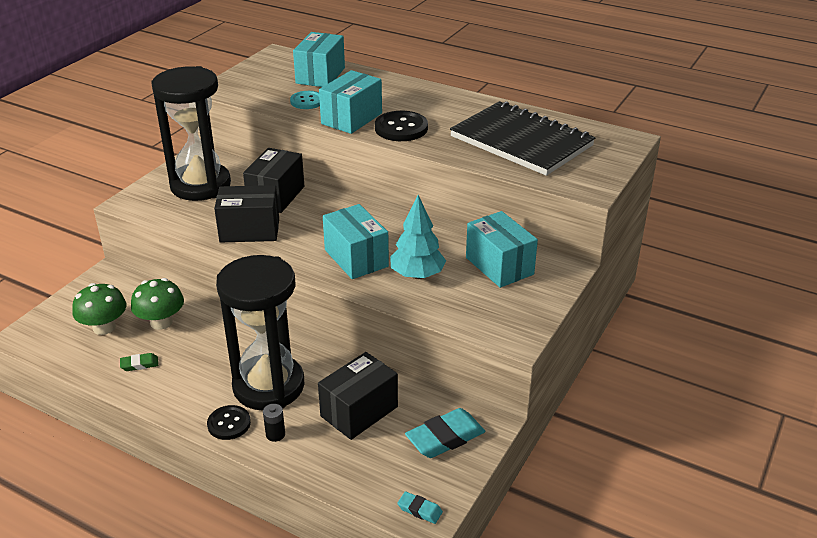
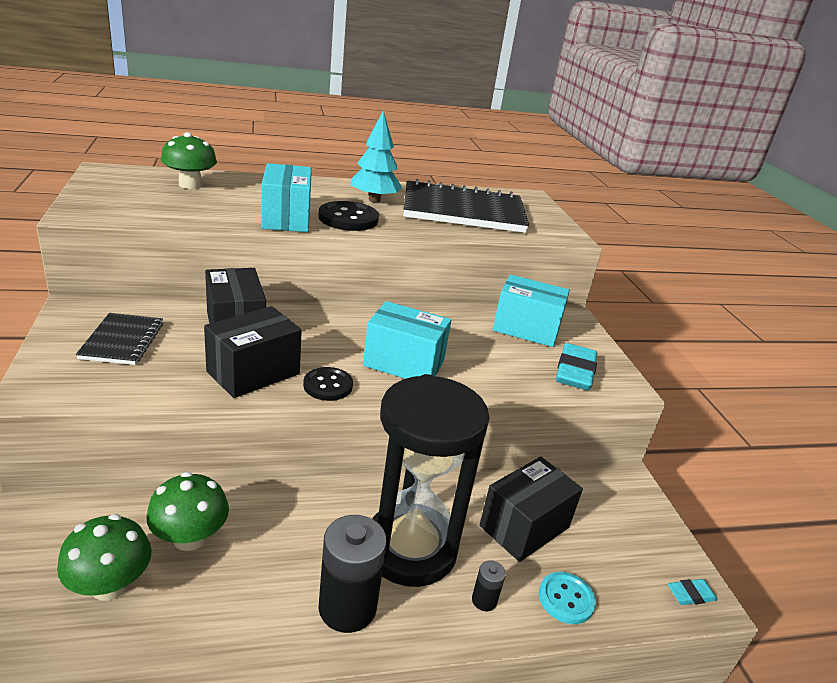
camera: 45 degrees left, 5 degrees down
(139, 364) = (223, 609): green eraser -> none
(197, 396) = (347, 607): none -> black battery
(200, 185) = (122, 341): black hourglass -> black notebook
(229, 424) = (423, 619): black button -> black button (328, 385)
(307, 101) = (212, 210): turquoise button -> turquoise button (566, 599)
(320, 75) = (190, 185): turquoise box -> green mushroom
(359, 411) = (524, 527): black box -> black box turned 45 degrees clockwise
(417, 275) = (478, 360): turquoise tree -> turquoise tree (374, 200)
(445, 437) = (617, 511): turquoise eraser -> turquoise eraser (574, 372)

